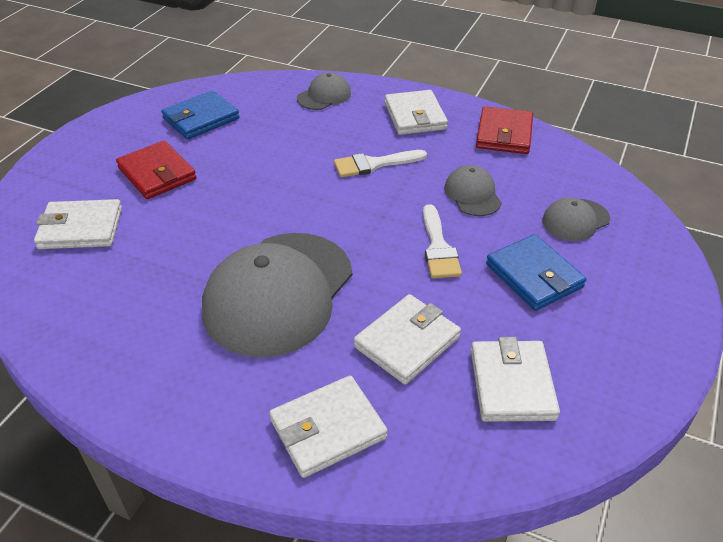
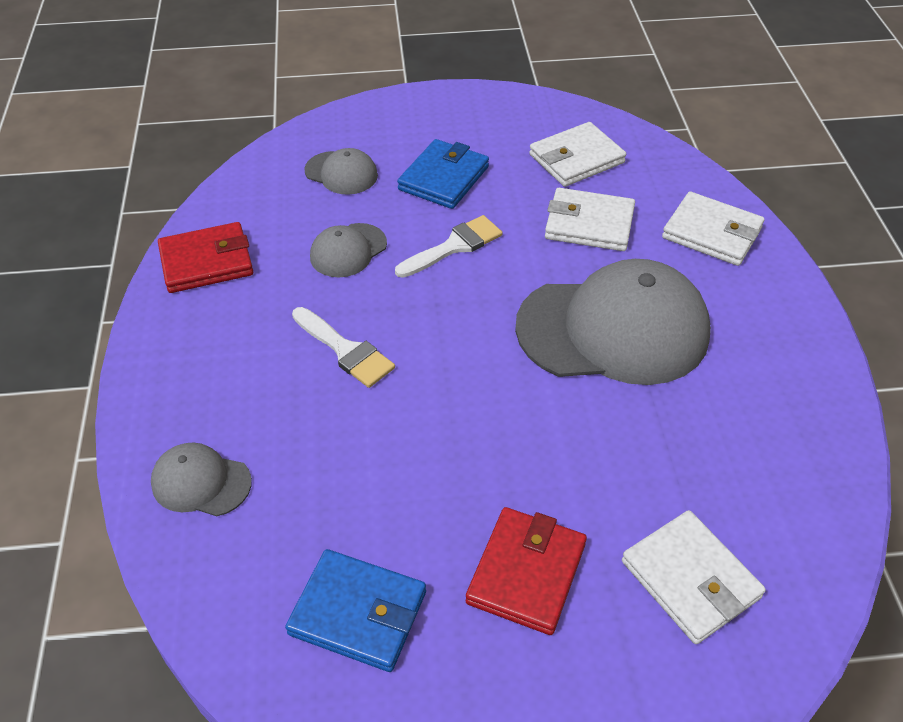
camera: 120 degrees left, 5 degrees up
(415, 116) = (207, 355): white wallet -> none

